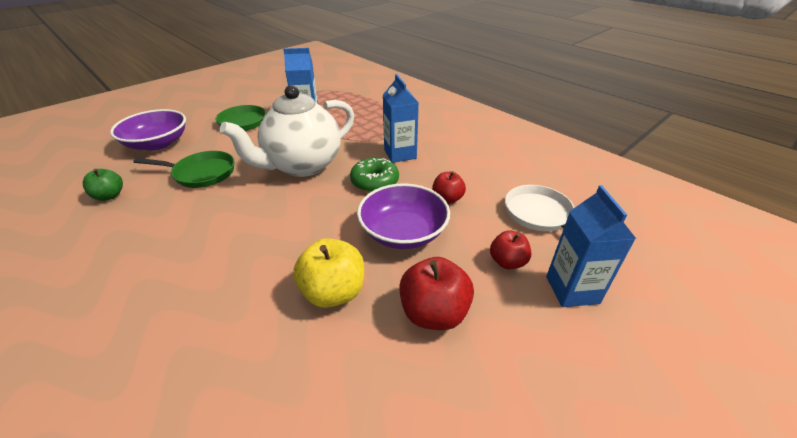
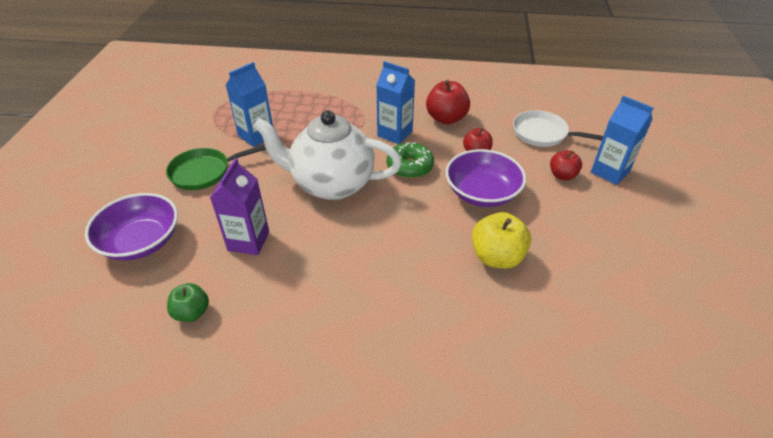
camera: 40 degrees left, 5 degrees up
(201, 173) = (248, 241): green pan -> purple carton
(302, 165) = (331, 184): white teapot -> white teapot turned 90 degrees clockwise
(434, 313) = (565, 230): red apple -> red apple (446, 118)

